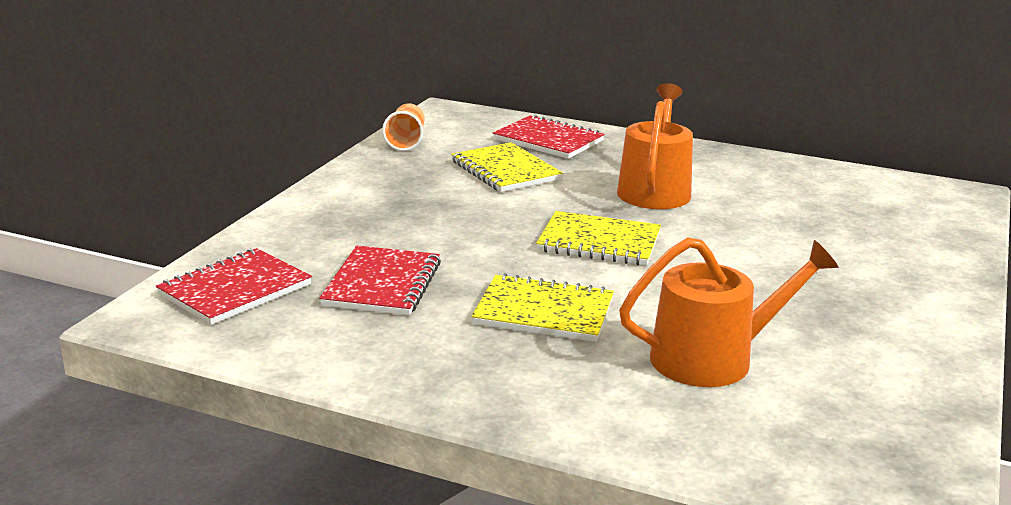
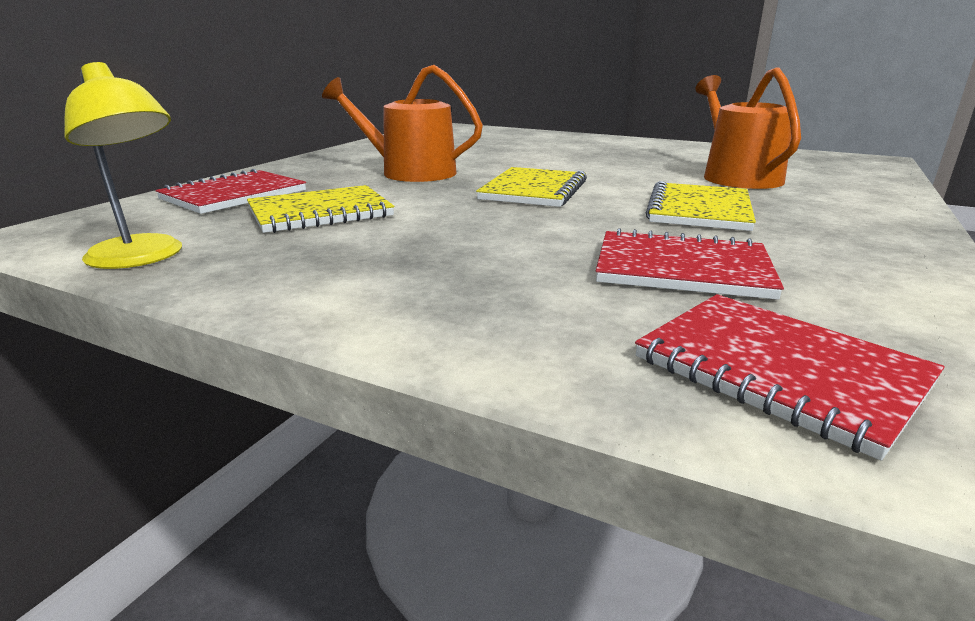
camera: 85 degrees left, 0 degrees up
(406, 141) = (142, 258): orange cup -> yellow lamp

